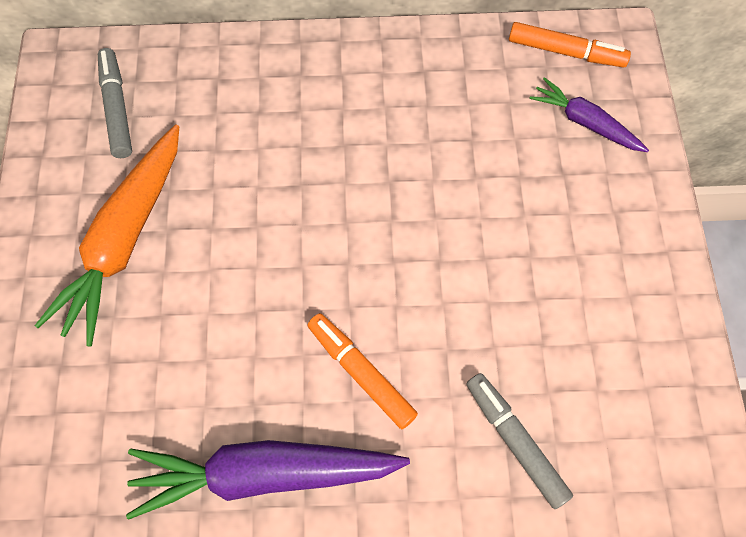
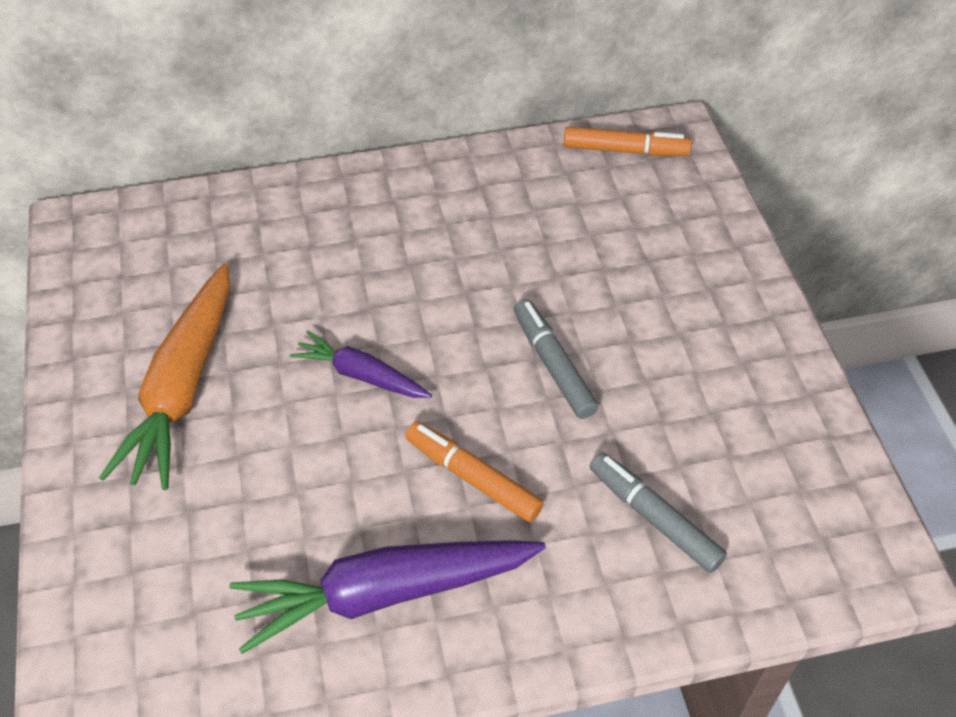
camera: 10 degrees left, 15 degrees down
(117, 108) = (151, 263): grey marker -> grey marker (553, 365)
(585, 122) = (660, 211): purple carrot -> purple carrot (361, 375)

